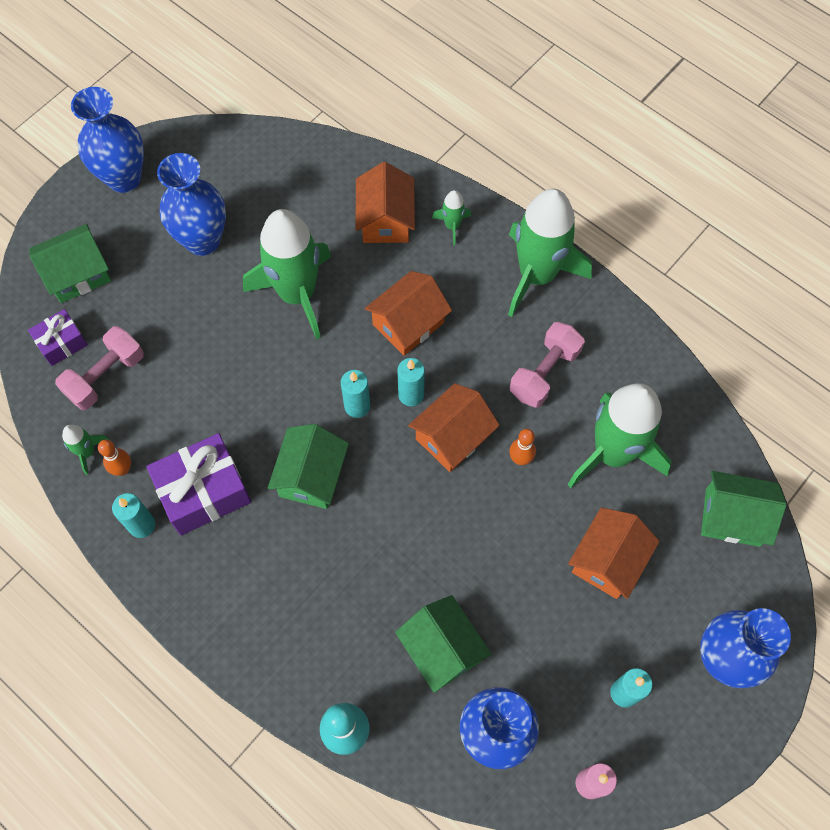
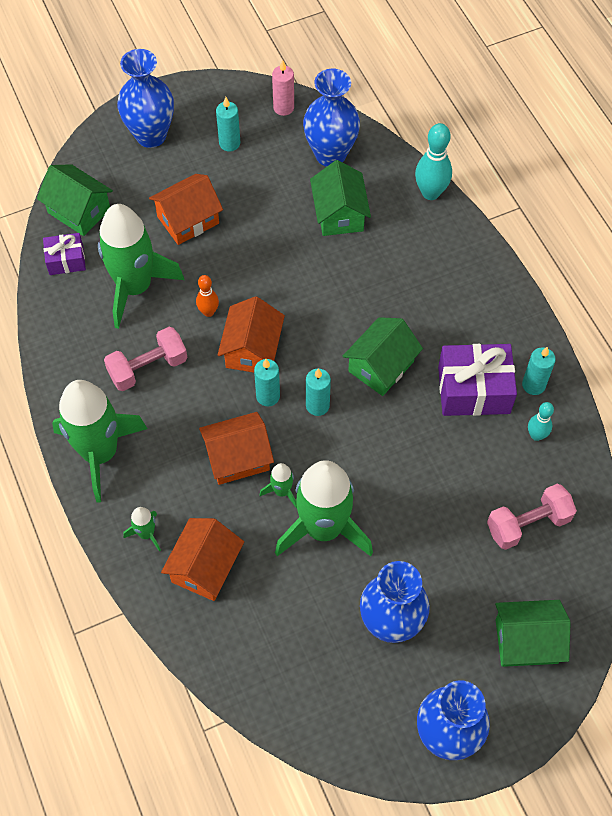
camera: 155 degrees left, 5 degrees down
(62, 343) = (560, 574): purple gift -> purple gift (66, 260)
(87, 452) = (563, 462): green rocket -> green rocket (282, 491)
(123, 469) = (536, 435): orange bowling pin -> turquoise bowling pin
(452, 437) = (252, 349): orange house -> orange house turned 60 degrees counterclockwise

